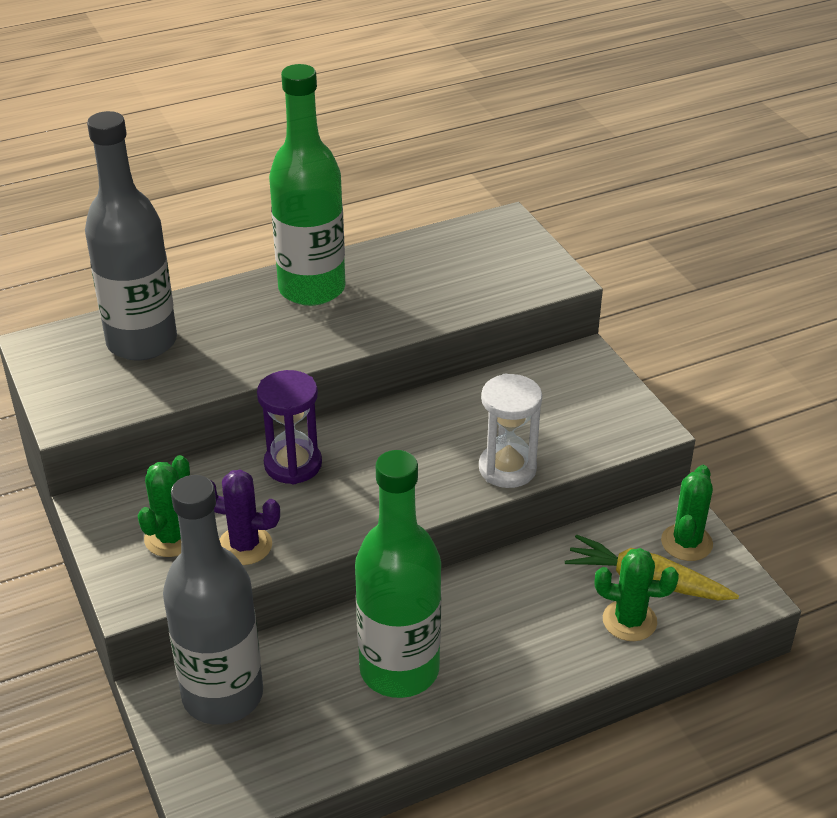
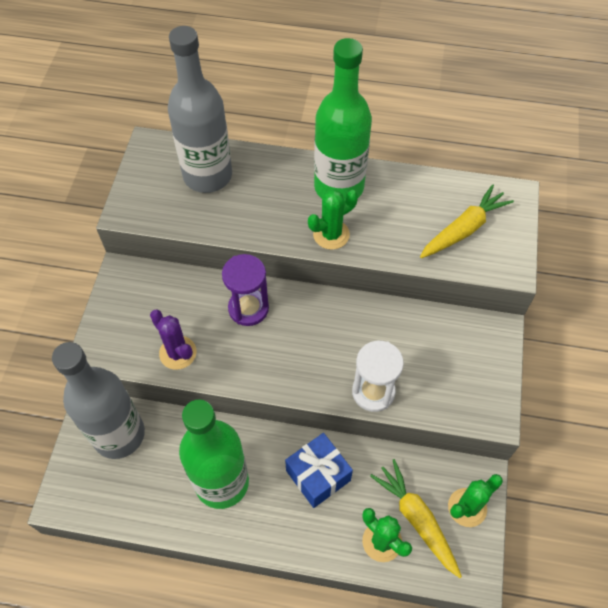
camera: 35 degrees right, 20 degrees up
(171, 538) = (144, 321): green cactus -> green cactus (331, 234)
(482, 268) = (464, 229): none -> yellow carrot
(505, 601) = (318, 475): none -> blue gift

